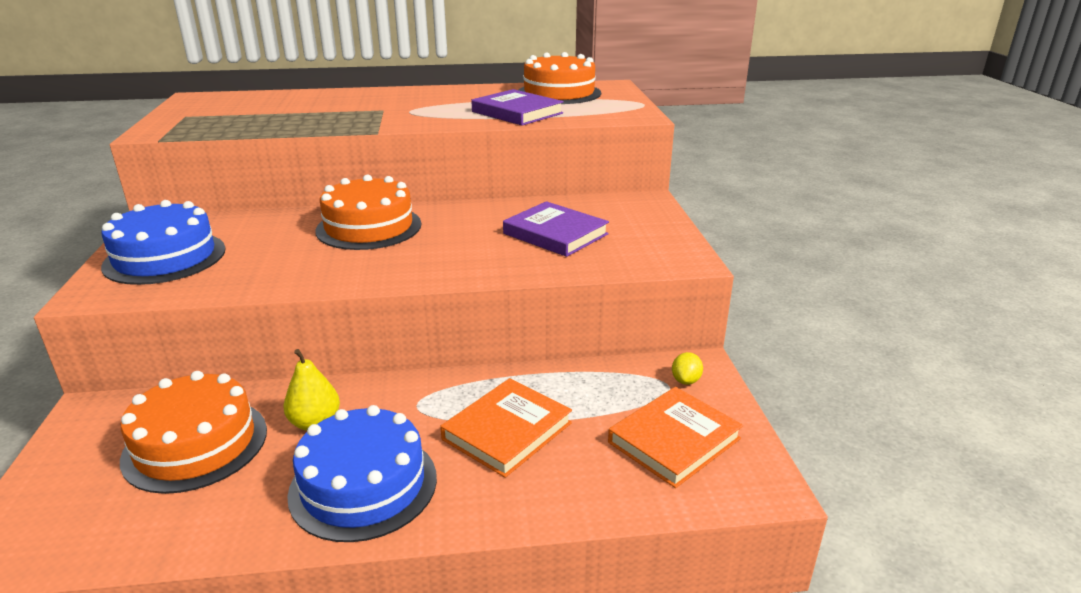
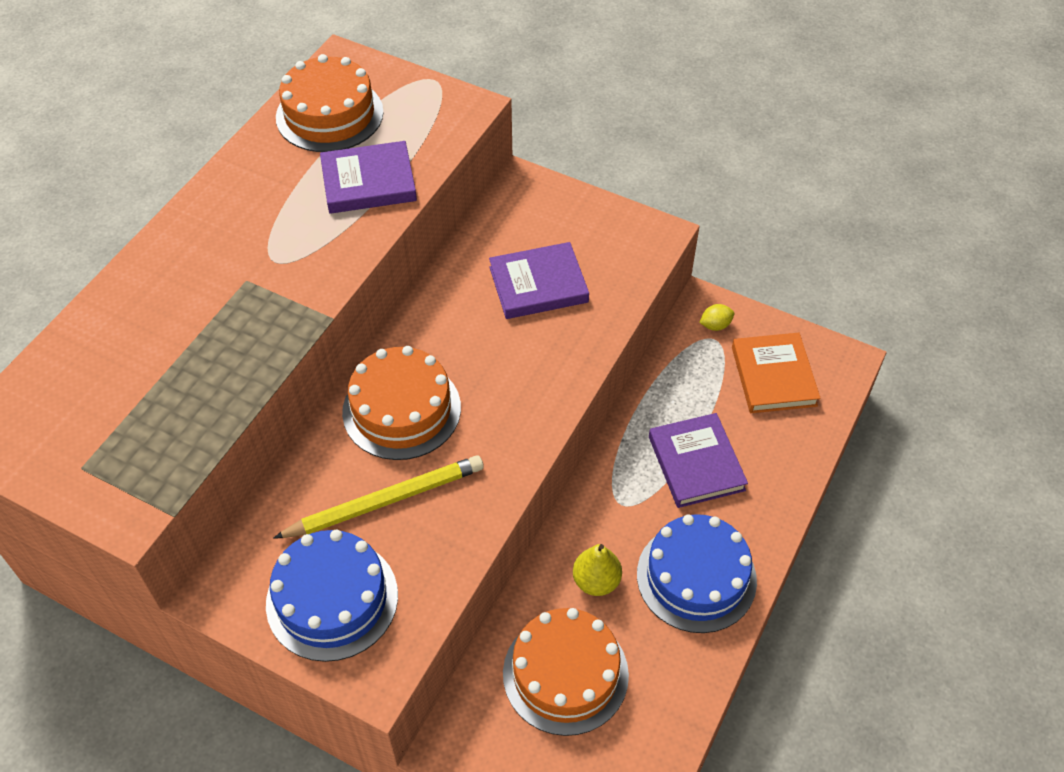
camera: 55 degrees left, 25 degrees up
(274, 247) = (385, 501): none -> yellow pencil
(507, 431) = (696, 463): orange book -> purple book
(685, 380) = (715, 325): yellow lemon -> yellow lemon turned 75 degrees counterclockwise

